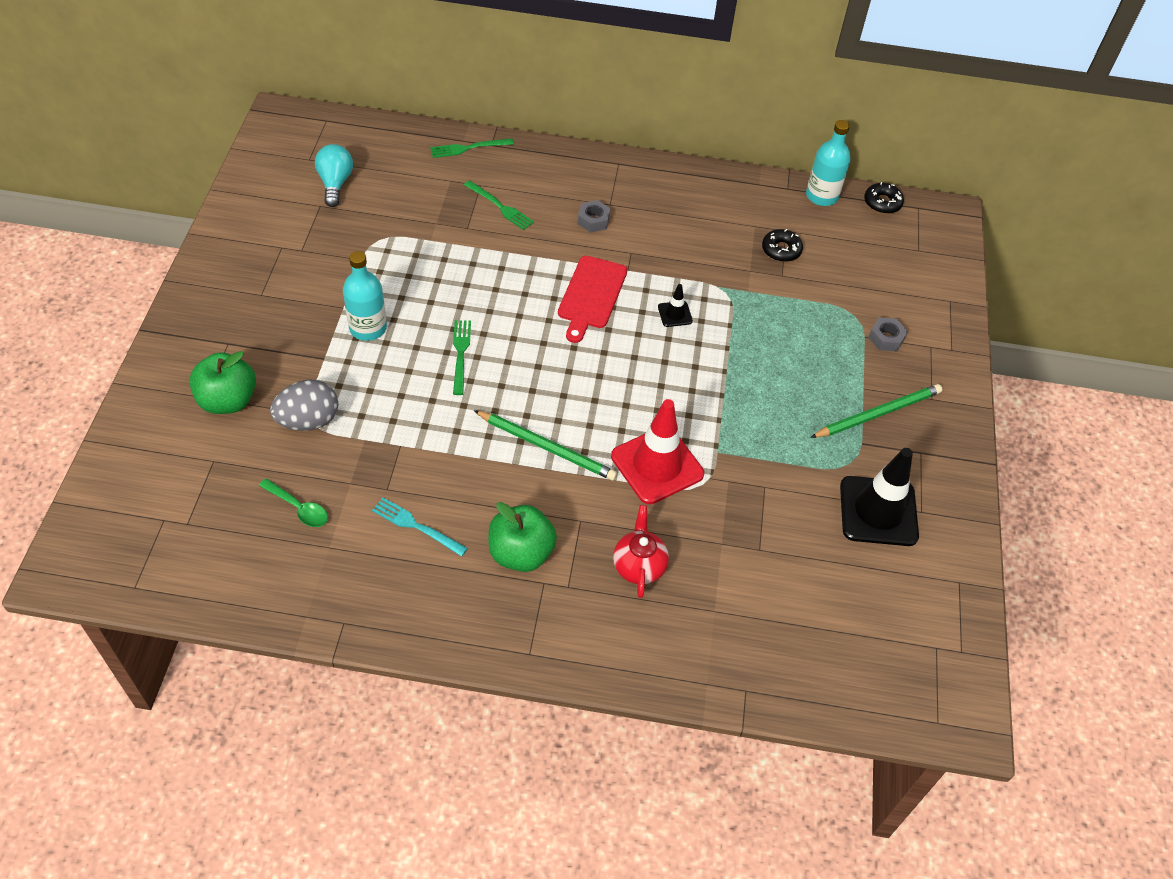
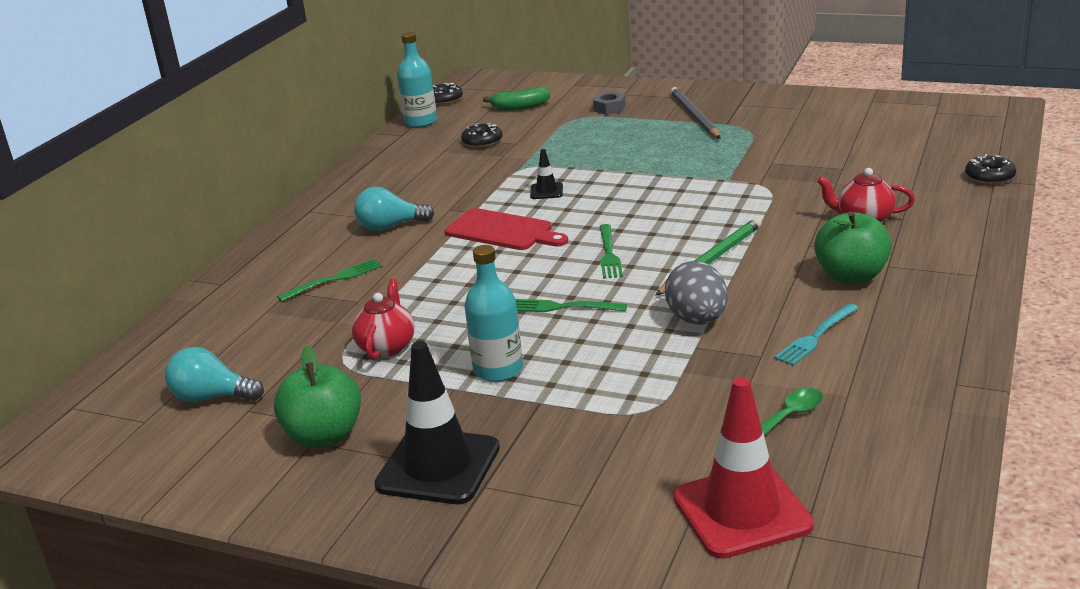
camera: 70 degrees left, 25 degrees down
(228, 400) = (594, 482): green apple -> green apple (324, 436)
(308, 421) = (644, 413): grey egg -> grey egg (697, 320)
(400, 259) = (387, 346): none -> red teapot
(468, 148) = (216, 299): green fork -> green fork (609, 254)
(593, 220) = (390, 227): grey nut -> turquoise light bulb
(657, 465) = (741, 207): red traffic cone -> red traffic cone (742, 511)
(755, 687) = (989, 177): none -> black donut
(875, 265) = (520, 107): none -> green banana
(878, 413) = (694, 116): green pencil -> grey pencil
(878, 511) = (801, 122): black traffic cone -> black traffic cone (438, 466)

